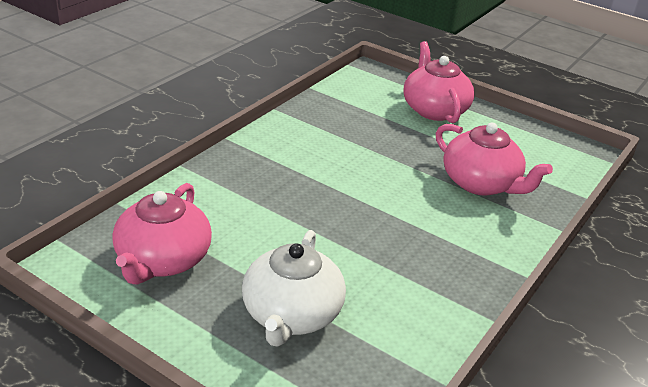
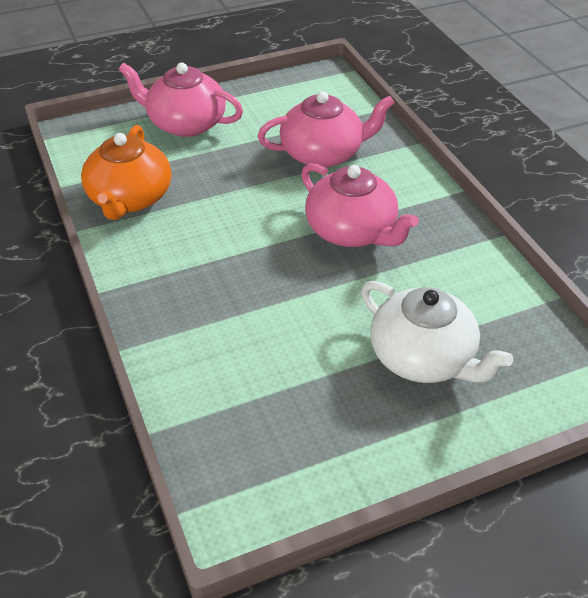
camera: 55 degrees left, 10 degrees up
(163, 260) = (282, 426): pink teapot -> pink teapot (352, 231)
(327, 116) = (130, 198): none -> orange teapot

